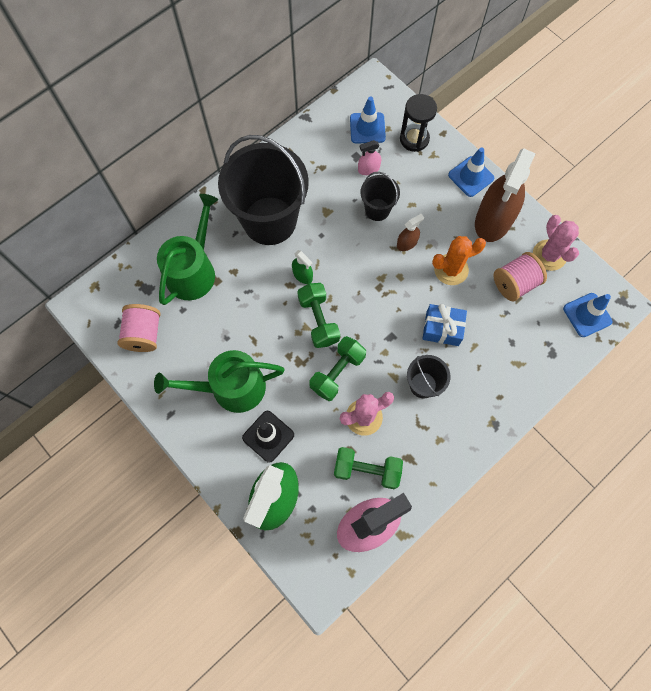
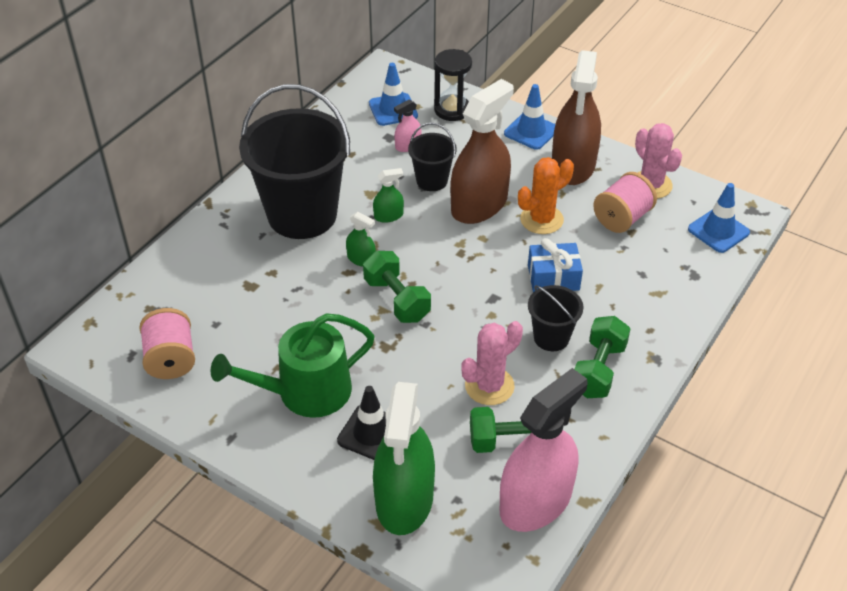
camera: 15 degrees left, 25 degrees down
(193, 270) = (218, 281): green watering can -> none
(334, 237) = (388, 216): none -> green spray bottle
(337, 372) = (439, 347): green dumbbell -> green dumbbell (598, 370)
(407, 243) = (479, 205): brown spray bottle -> brown spray bottle, size x2.35

